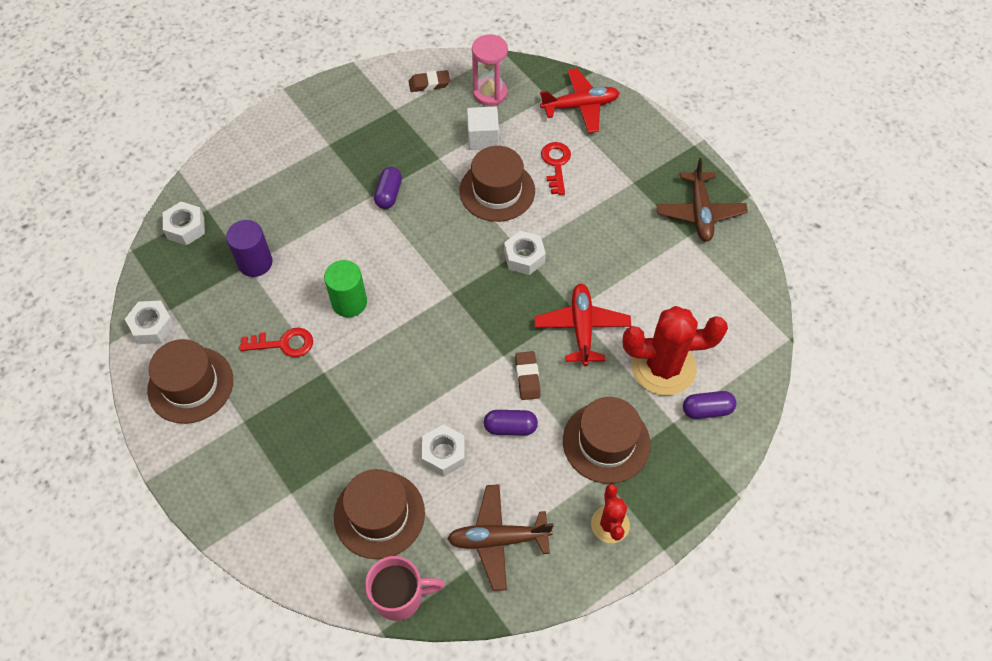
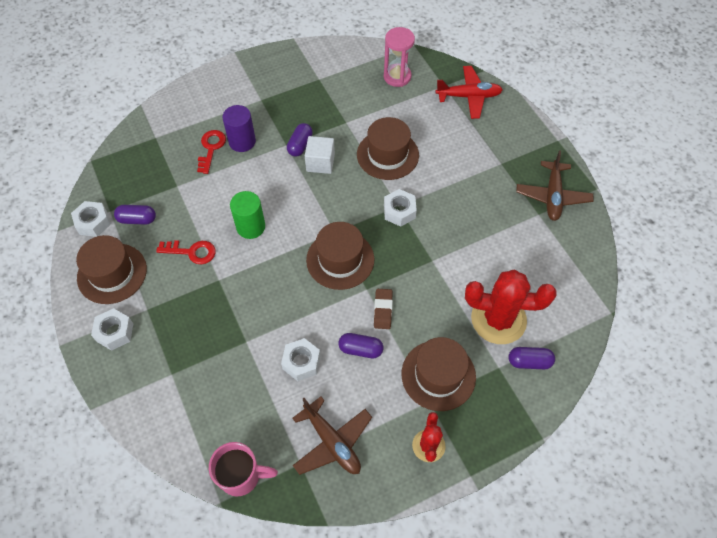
camera: 10 degrees right, 0 degrees up
(186, 228) = (136, 149): white nut -> white nut (115, 332)
(207, 314) = (137, 219): none -> purple capsule
(255, 262) = (183, 184): purple cylinder -> purple cylinder (242, 141)
(379, 514) = (238, 404): brown hat -> brown hat (340, 259)
(429, 84) = (350, 63): brown eraser -> none
(483, 138) = (384, 111): white cube -> white cube (320, 163)
(498, 539) = (332, 442): brown plane -> brown plane turned 135 degrees counterclockwise
(556, 164) = (440, 140): red key -> red key (211, 148)
(582, 328) = (436, 276): red plane -> none

